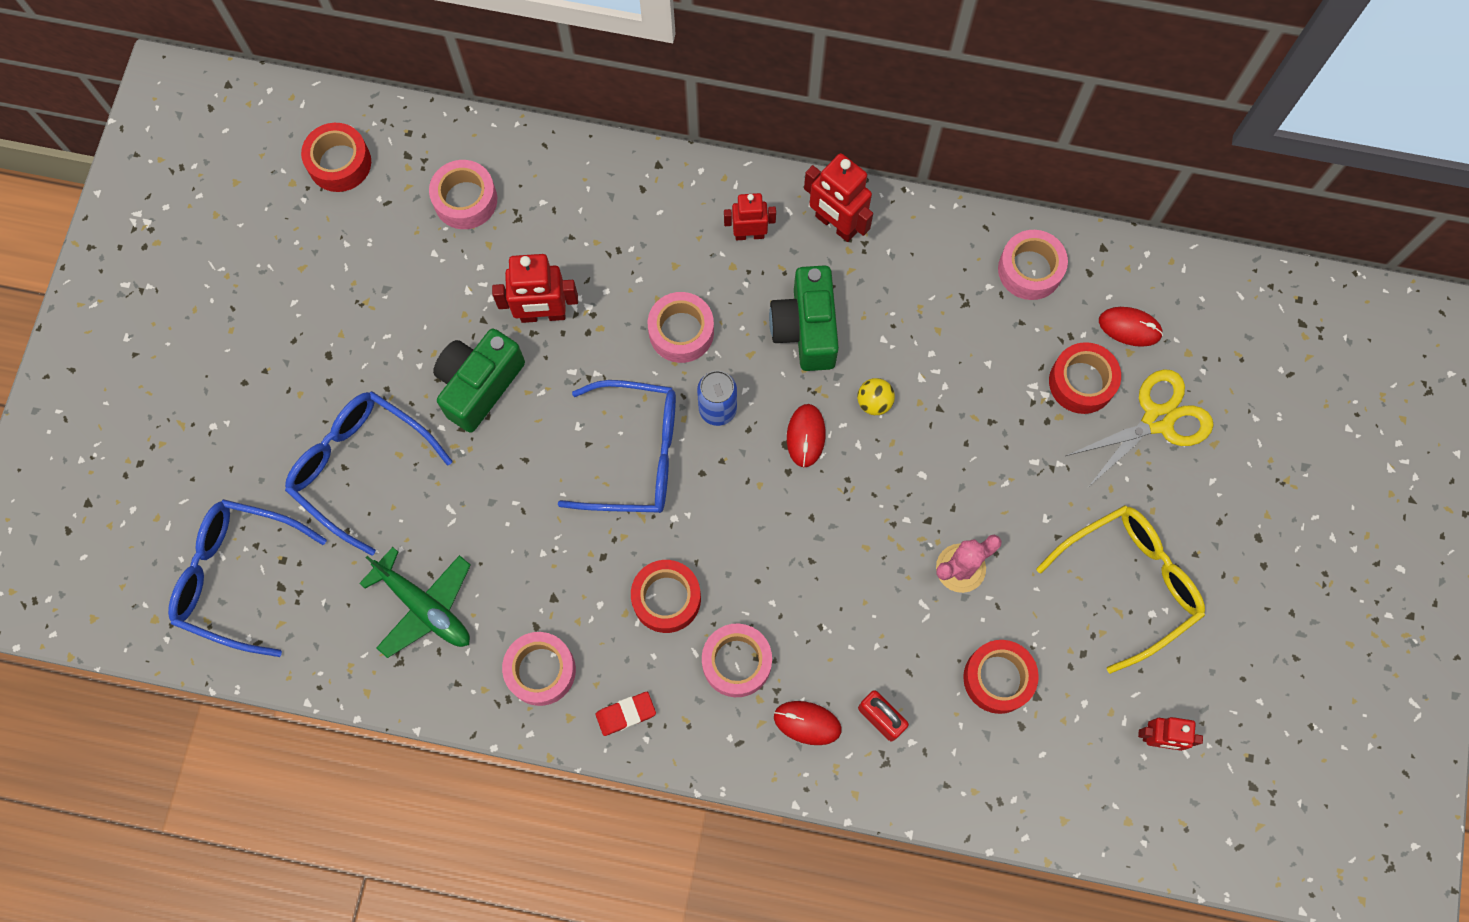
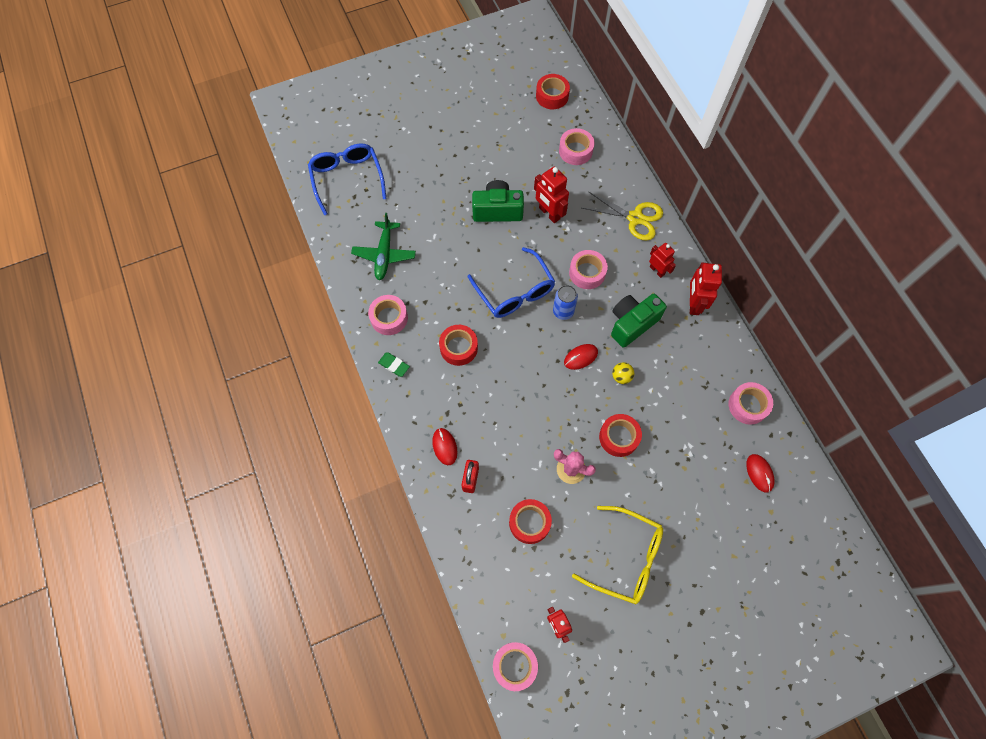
camera: 55 degrees right, 5 degrees down
(360, 467) = (426, 191): blue glasses -> none
(626, 714) = (394, 365): red eraser -> green eraser
(736, 662) = (451, 397): pink tape -> pink tape (514, 666)
(1081, 382) = (711, 467): red tape -> red tape (619, 437)
(1158, 420) = (722, 518): yellow scissors -> yellow scissors (635, 218)

